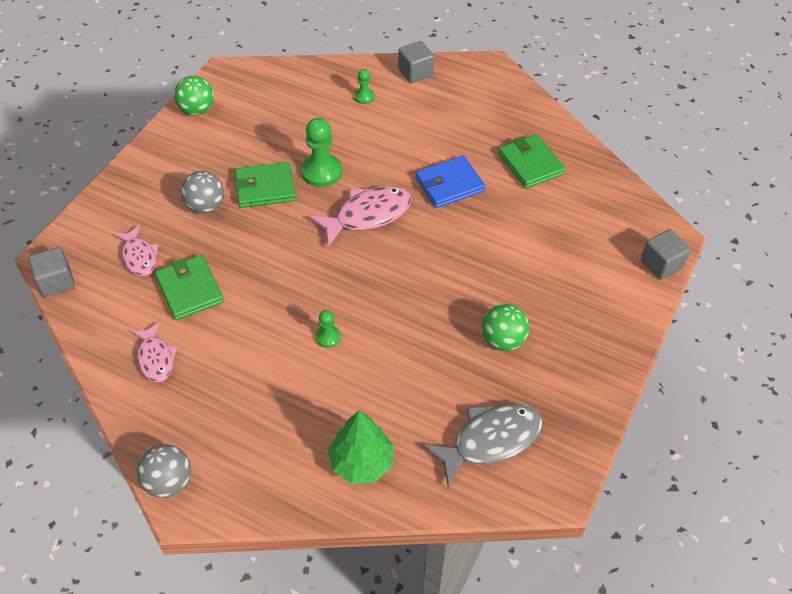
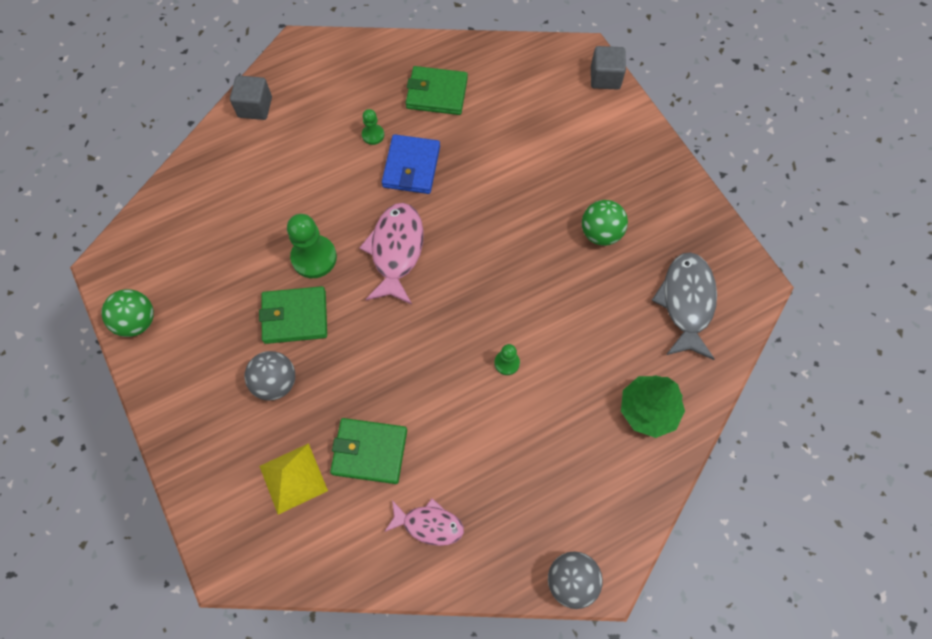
camera: 55 degrees left, 15 degrees up
(56, 282) = (266, 576): grey cube -> none
(139, 256) = (293, 478): pink fish -> yellow pyramid
(265, 188) = (295, 317): green wallet -> green wallet turned 60 degrees clockwise
(364, 97) = (249, 166): green pawn -> green pawn (373, 135)

